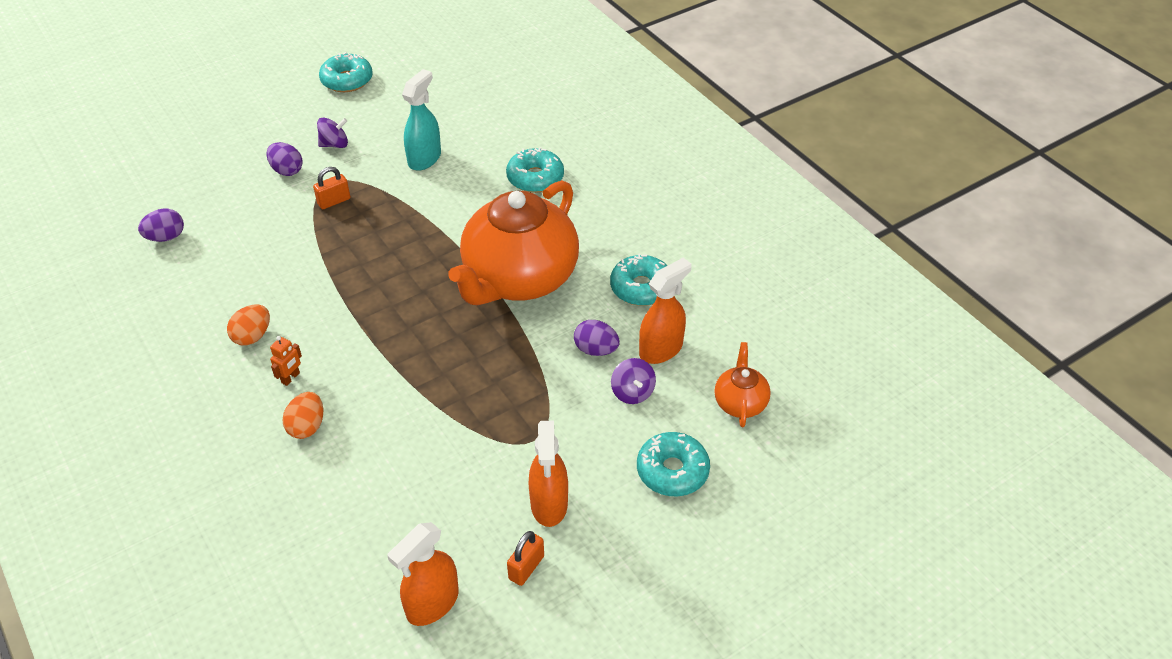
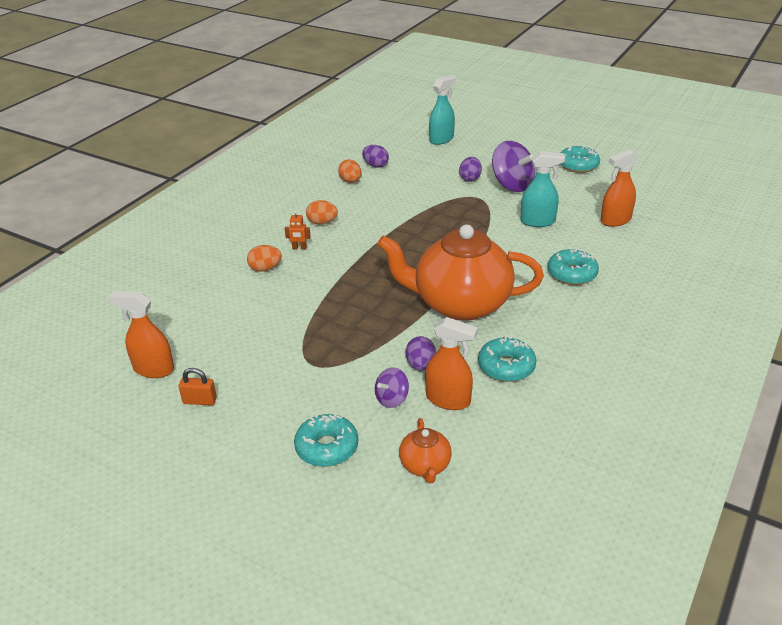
camera: 65 degrees right, 10 degrees down
(168, 155) = (441, 139): none -> turquoise spray bottle
(180, 275) = (350, 181): none -> orange egg
(334, 201) = (460, 205): orange padlock -> none
(335, 144) = (512, 185): purple spinning top -> purple spinning top, size x1.85
(549, 504) = (259, 392): orange spray bottle -> orange spray bottle (615, 220)
(740, 403) = (425, 466): orange teapot -> orange teapot turned 105 degrees clockwise

